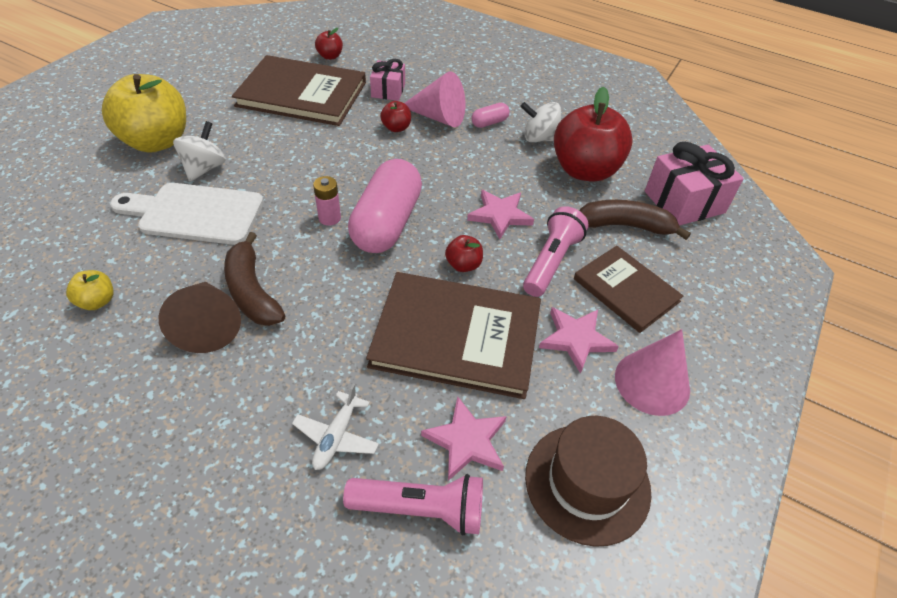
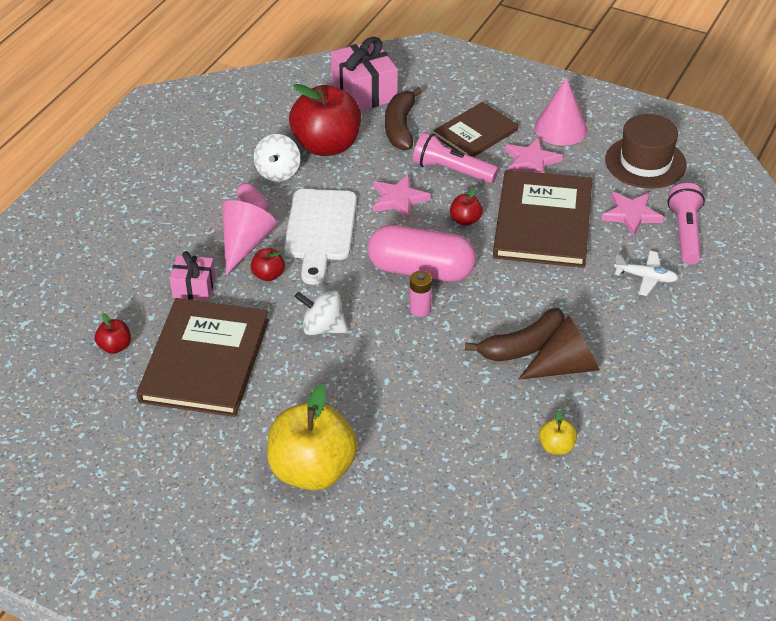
camera: 90 degrees left, 5 degrees down
(195, 213) = (429, 407): white cutting board -> white cutting board (320, 230)
(205, 168) = (356, 417): white spinning top -> white spinning top (322, 328)

